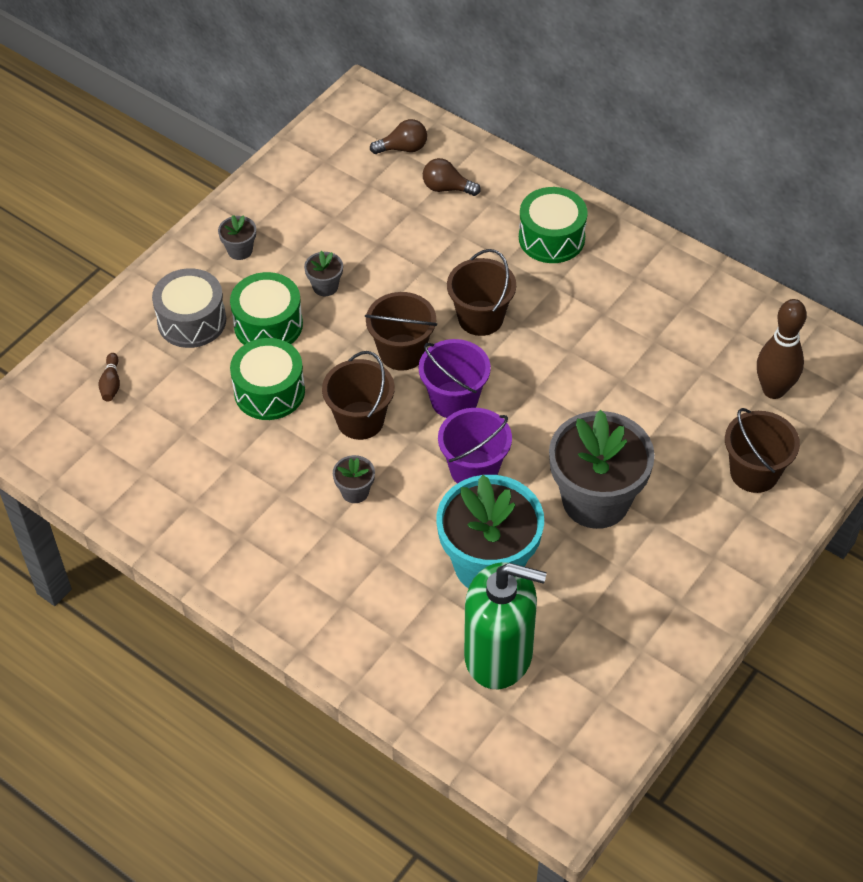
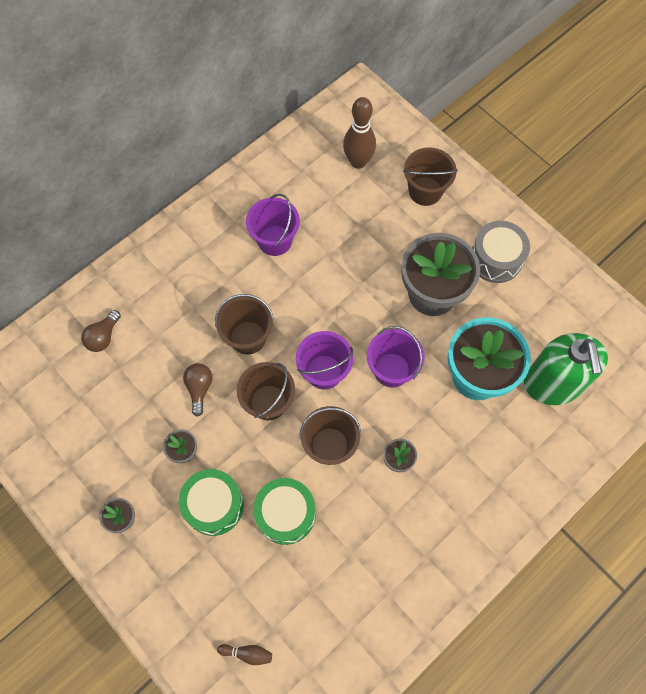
camera: 80 degrees left, 15 degrees up
(192, 321) = (193, 572): grey drum -> grey drum (496, 259)
(403, 148) = (46, 363): brown light bulb -> brown light bulb (199, 388)
(499, 655) = (552, 384): green soap dispenser -> green soap dispenser turned 150 degrees clockwise
(551, 238) = (180, 270): green drum -> none
(622, 321) = (275, 240): none -> purple bucket

